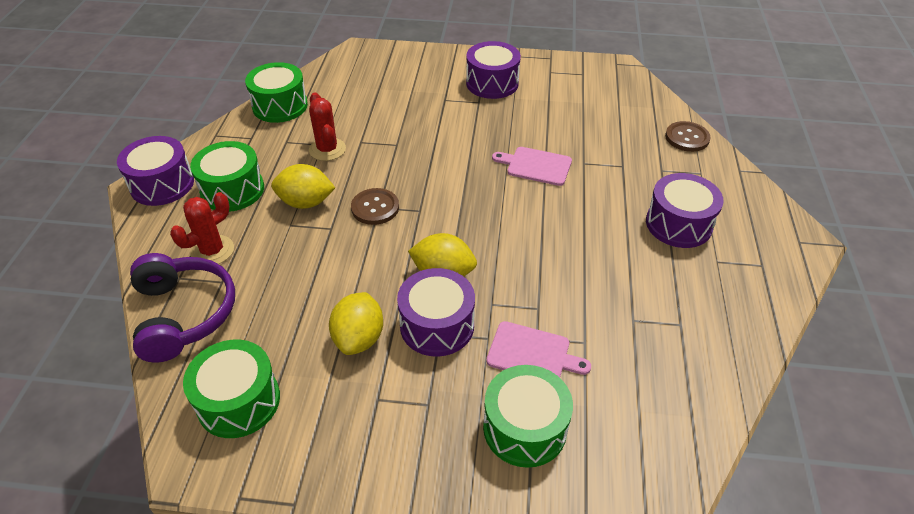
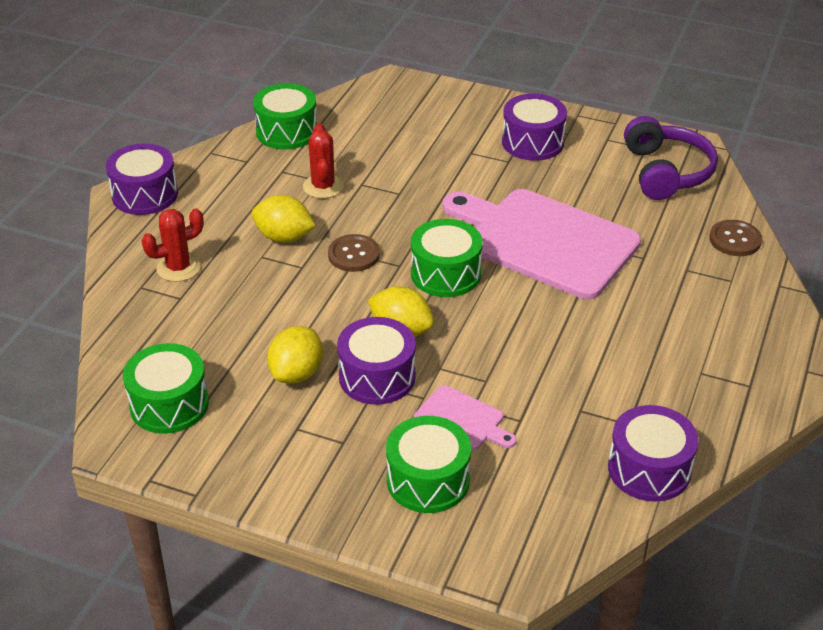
camera: 15 degrees right, 5 degrees down
(184, 314) = (137, 321): purple headphones -> purple headphones (666, 172)
(232, 190) = (213, 212): green drum -> green drum (445, 274)
(536, 166) = (544, 241): pink cutting board -> pink cutting board, size x2.26
(678, 224) = (677, 328): purple drum -> purple drum (649, 469)

